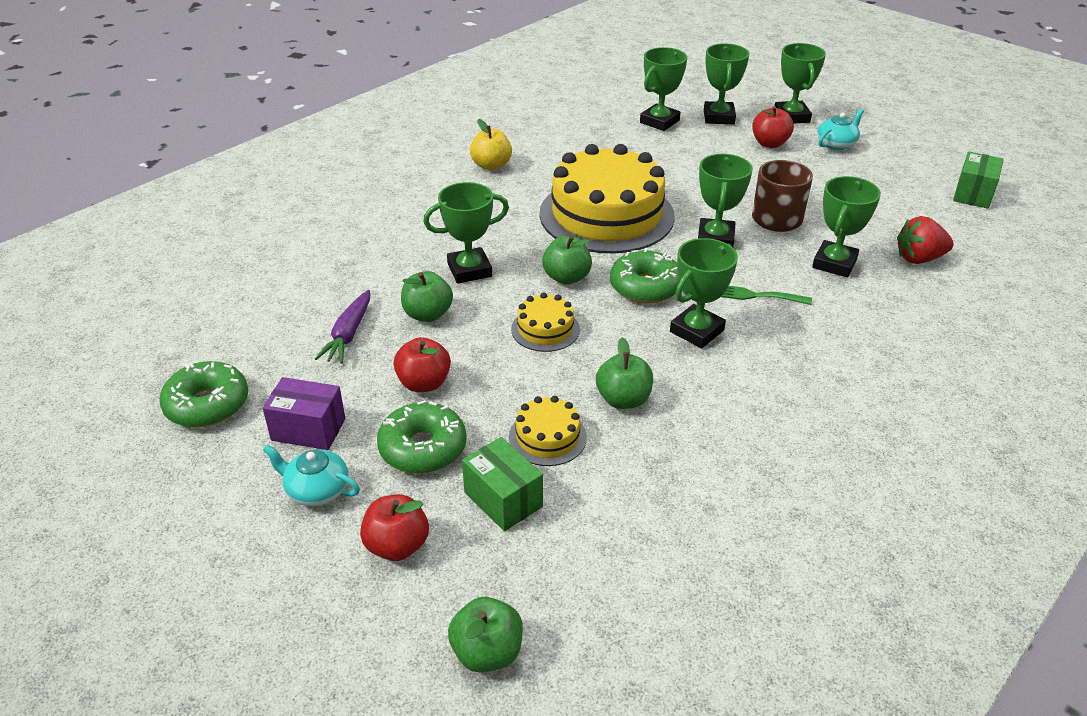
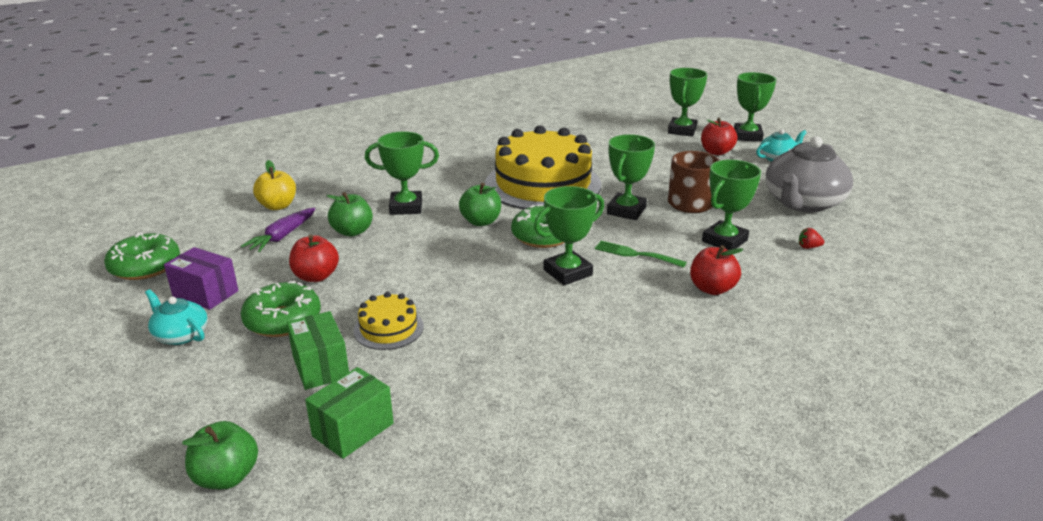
camera: 15 degrees right, 10 degrees down
(397, 546) = (212, 384): red apple -> red apple (712, 289)
(491, 165) = (471, 143): yellow apple -> yellow apple (278, 206)
(545, 329) = (439, 254): yellow cake -> none
(623, 399) = (471, 312): green apple -> none
(659, 121) = (628, 128): green trophy -> none
(888, 201) = (803, 203): none -> grey teapot
(919, 258) = (808, 247): red strawberry -> red strawberry, size x0.48
(973, 194) = (889, 206): green box -> green box (353, 430)

